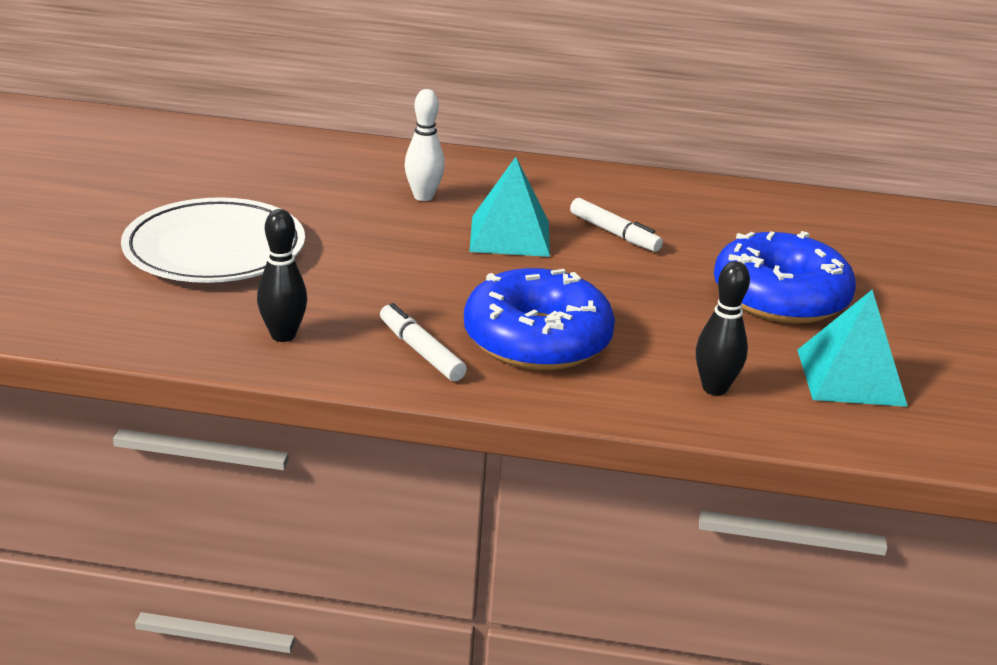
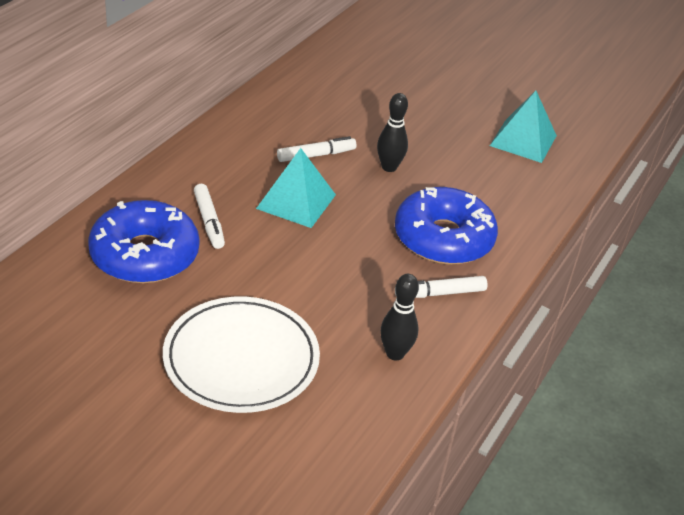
camera: 70 degrees left, 10 degrees up
(423, 196) = (209, 221): white bowling pin -> white marker
(714, 388) = (520, 191): black bowling pin -> black bowling pin (389, 167)
(780, 297) = (429, 126): blue donut -> blue donut (144, 255)

